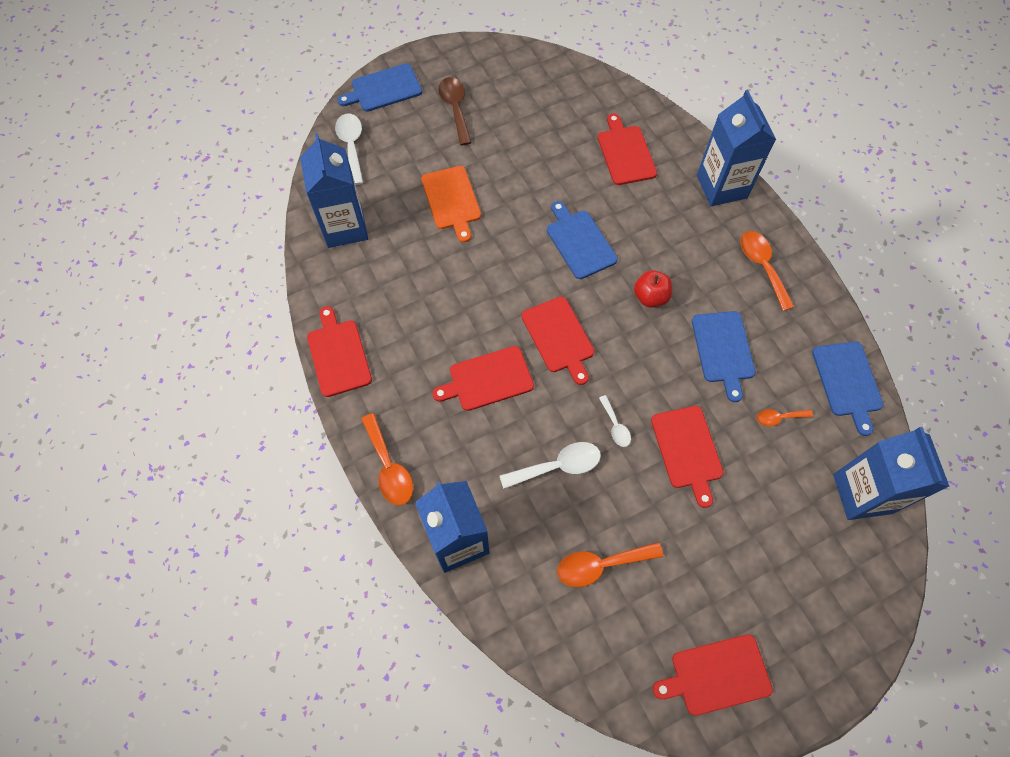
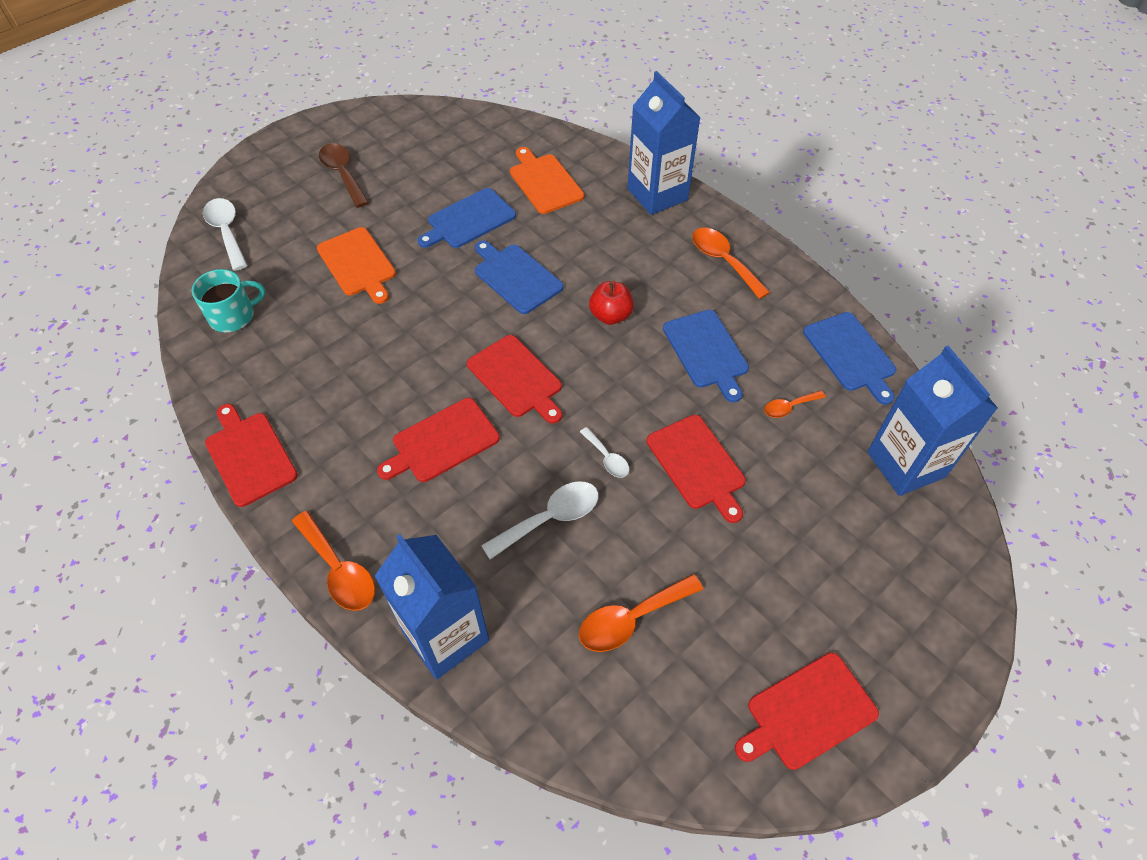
camera: 15 degrees left, 10 degrees down
(345, 227) = (233, 316): blue carton -> turquoise mug
(383, 89) = (255, 169): blue cutting board -> blue cutting board (468, 220)
(625, 153) = (544, 182): red cutting board -> orange cutting board

